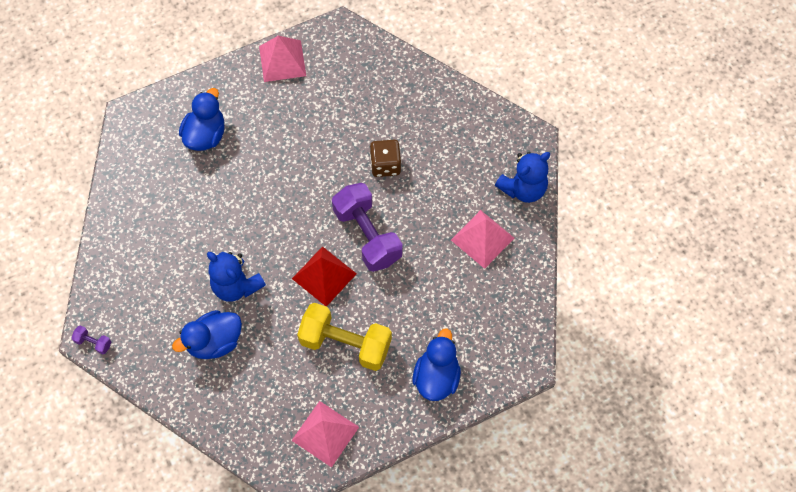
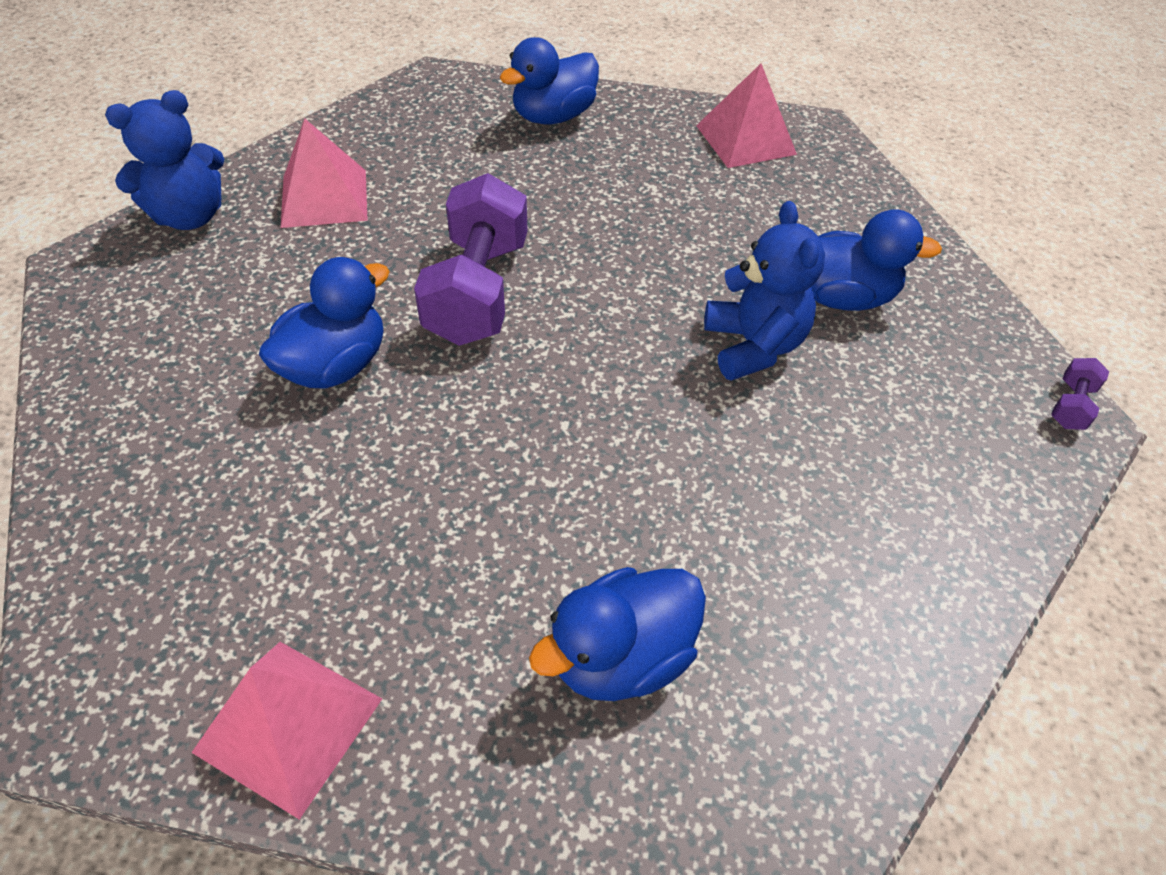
camera: 145 degrees left, 15 degrees down
(93, 342) = (1070, 406): purple dumbbell -> purple dumbbell turned 60 degrees clockwise
(324, 276) = (597, 281): red pyramid -> none
(345, 343) = (639, 198): yellow dumbbell -> none
(385, 165) = (335, 366): brown dice -> blue duck
(523, 188) = (190, 216): blue teddy bear -> blue teddy bear turned 150 degrees clockwise

